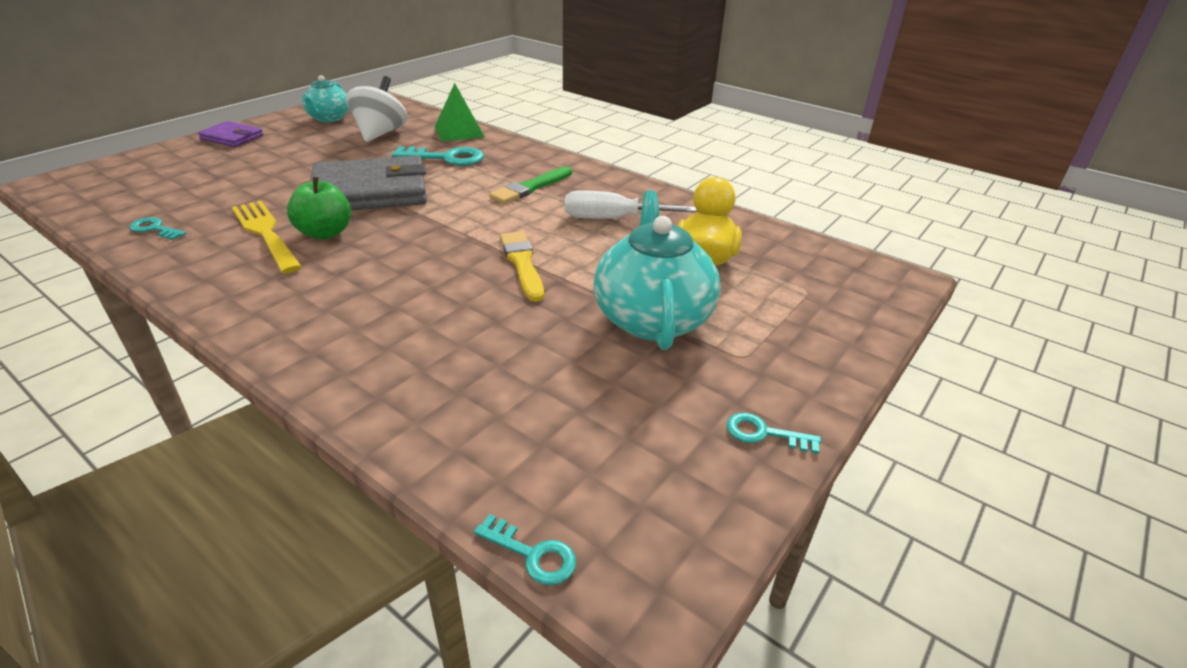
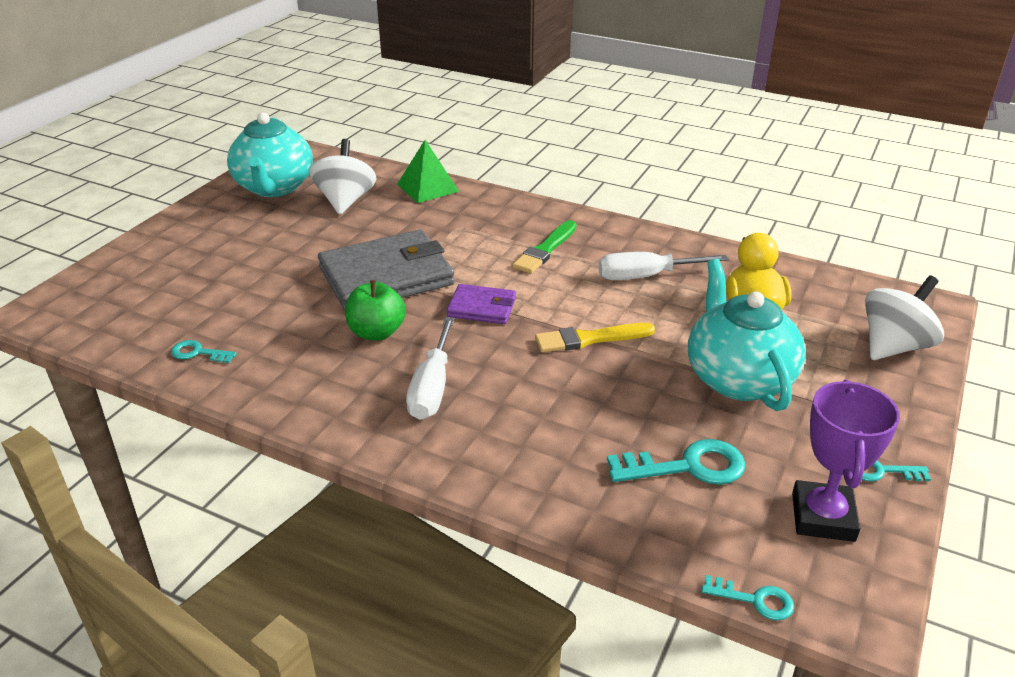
camera: 10 degrees left, 0 degrees up
(232, 137) = (186, 227): purple wallet -> purple wallet (482, 307)
(266, 233) = (317, 341): yellow fork -> none
(329, 118) = (274, 187): turquoise teapot -> turquoise teapot, size x1.66
(339, 284) = (432, 387): none -> white screwdriver
(446, 158) = (437, 224): turquoise key -> turquoise key (687, 466)
(522, 263) = (589, 339): yellow brush -> yellow brush turned 75 degrees counterclockwise
(668, 472) = (822, 517): none -> purple trophy
(841, 311) = (894, 346): none -> white spinning top

